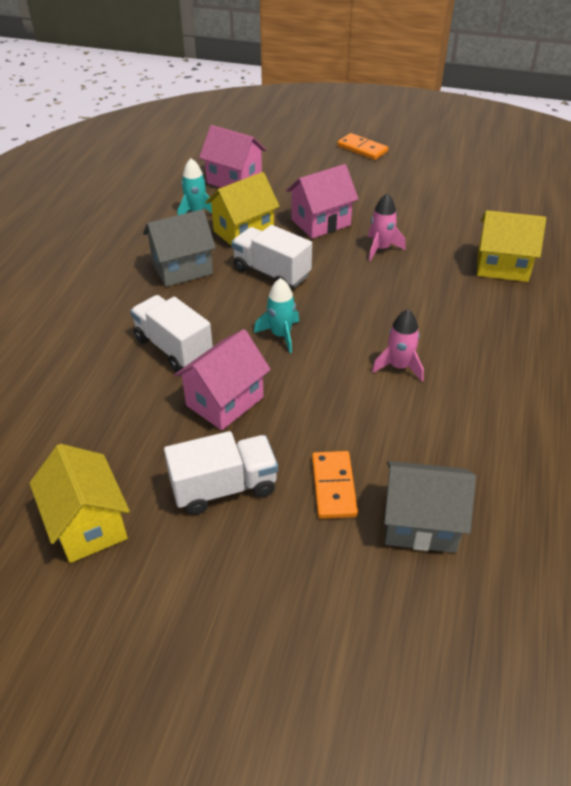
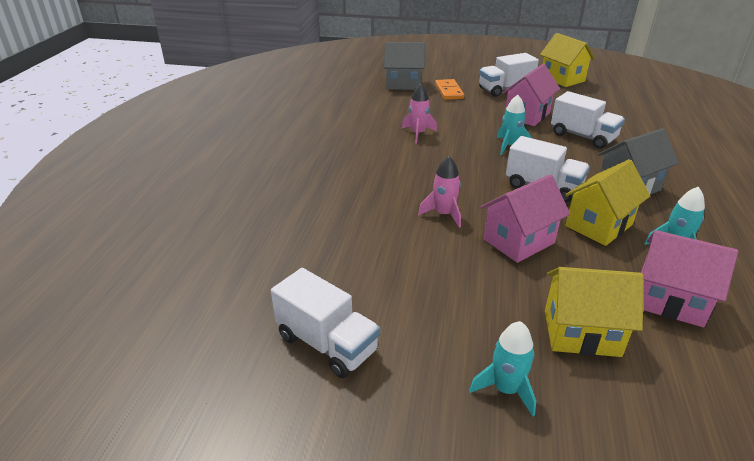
camera: 175 degrees right, 10 degrees down
(362, 149) = (506, 389): orange domino -> turquoise rocket
(466, 170) = (327, 343): none -> white truck
(502, 266) = (321, 202): yellow house -> yellow house (581, 333)

